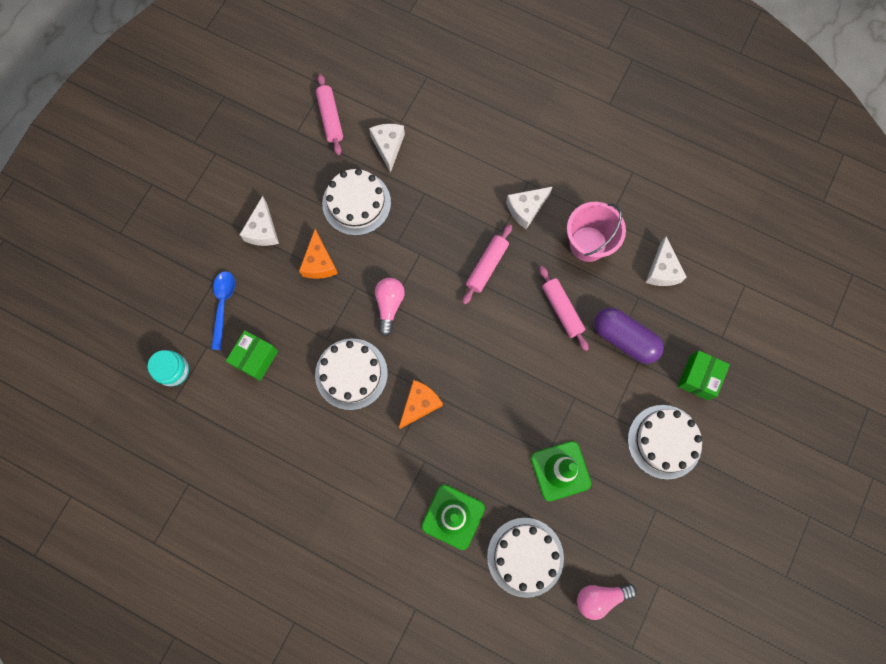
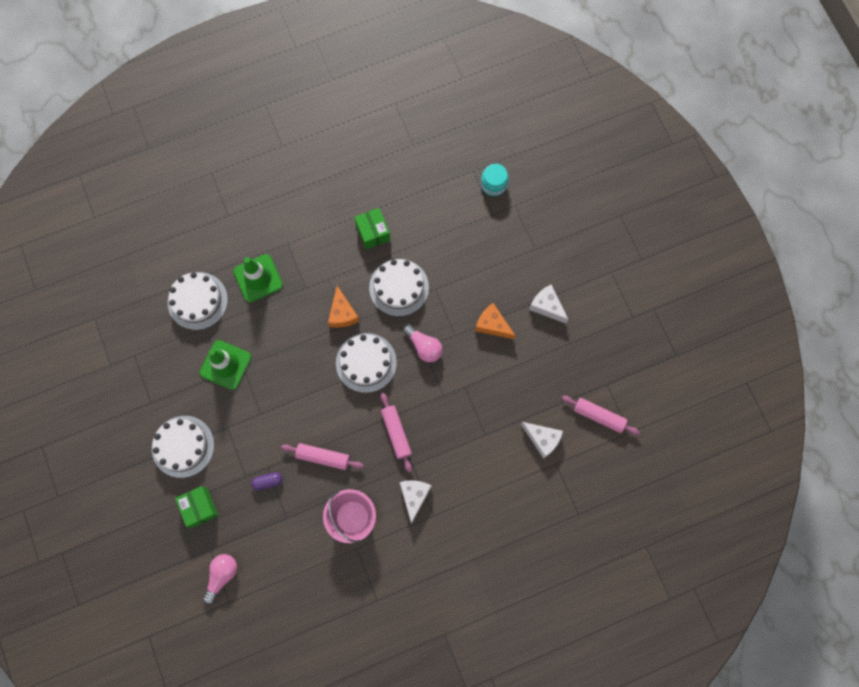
camera: 130 degrees right, 0 degrees up
(223, 305) = (513, 244): blue spoon -> none
(255, 358) = (459, 237): green box -> green box (373, 232)
(356, 203) = (516, 383): white cake -> white cake (366, 362)
(600, 597) = (136, 324): pink light bulb -> pink light bulb (222, 575)
(624, 339) = (268, 481): purple capsule -> purple capsule, size x0.49
(662, 270) = (289, 552): white cheese -> none

